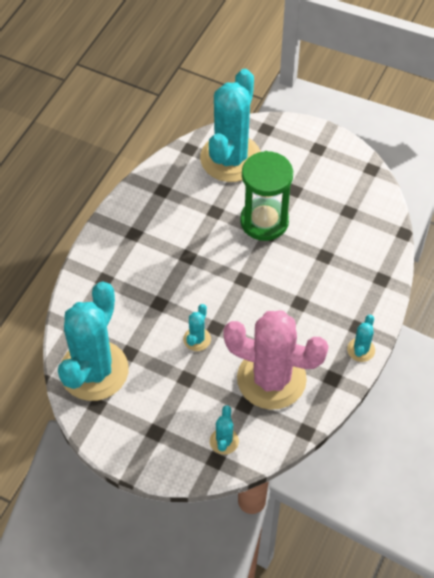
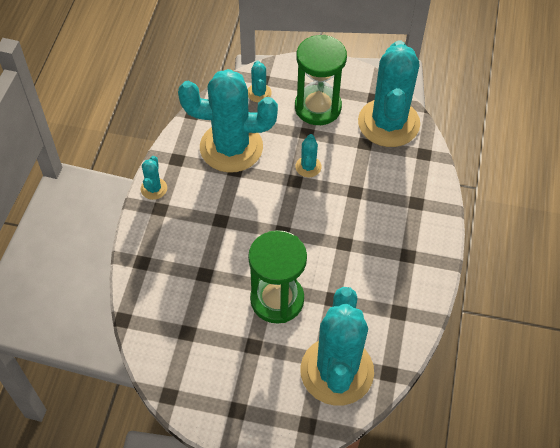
camera: 165 degrees right, 0 degrees up
(163, 407) = (318, 107): none -> green hourglass
(271, 379) = (231, 147): pink cactus -> turquoise cactus

